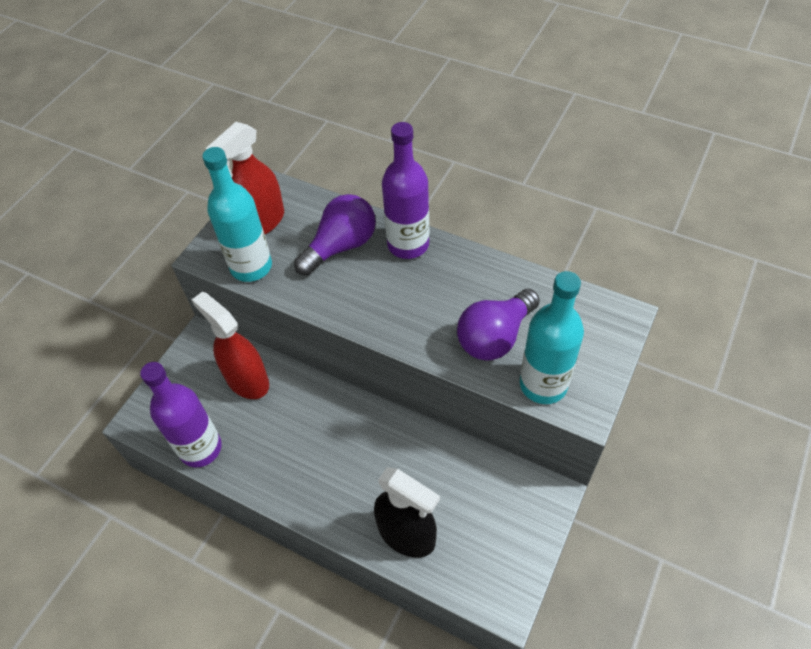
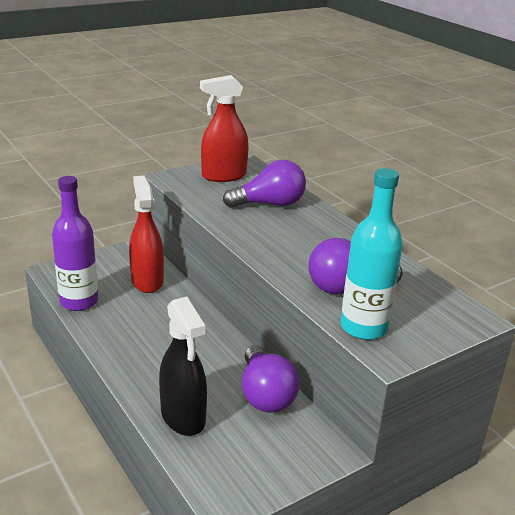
camera: 25 degrees right, 25 degrees down
(251, 267) = (195, 192): turquoise bottle -> none
(408, 244) = (322, 220): purple bottle -> none
(457, 464) = (265, 394): none -> purple light bulb

